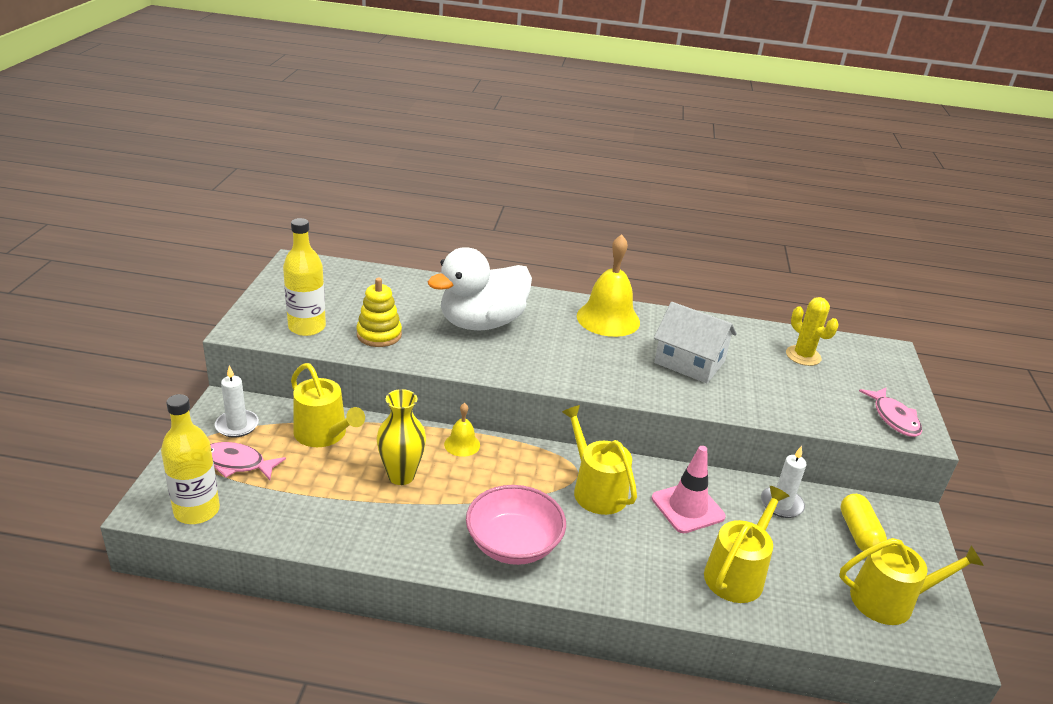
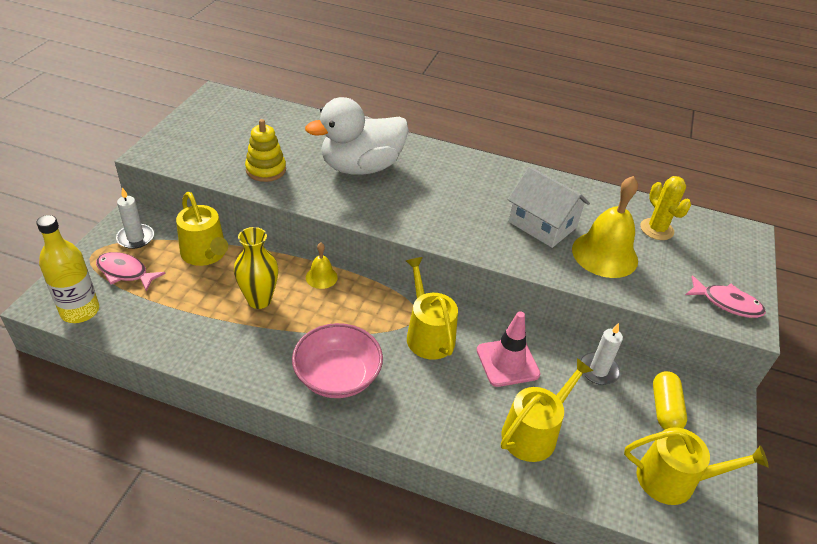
camera: 10 degrees right, 10 degrees up
(307, 327) = (206, 157): yellow bottle -> none
(608, 319) = (479, 174): yellow bell -> yellow bell (604, 254)
(894, 418) = (727, 303): pink fish -> pink fish turned 60 degrees counterclockwise

